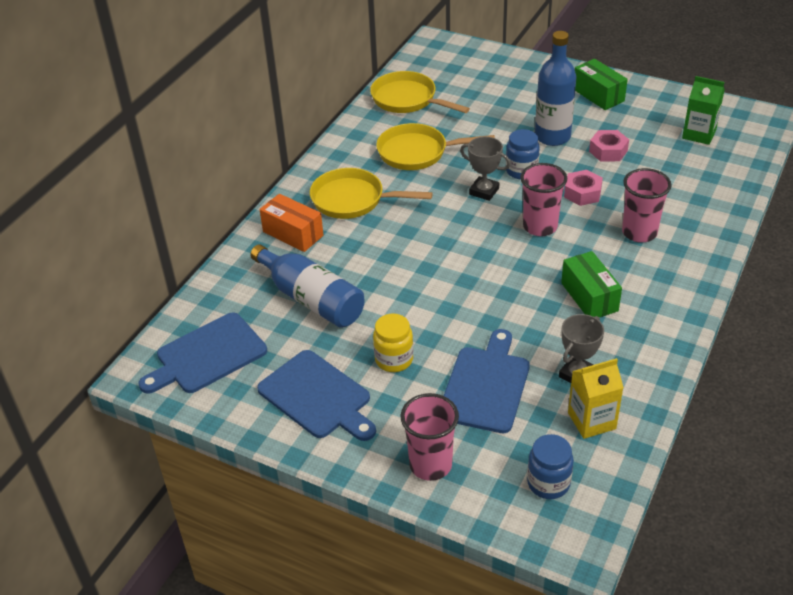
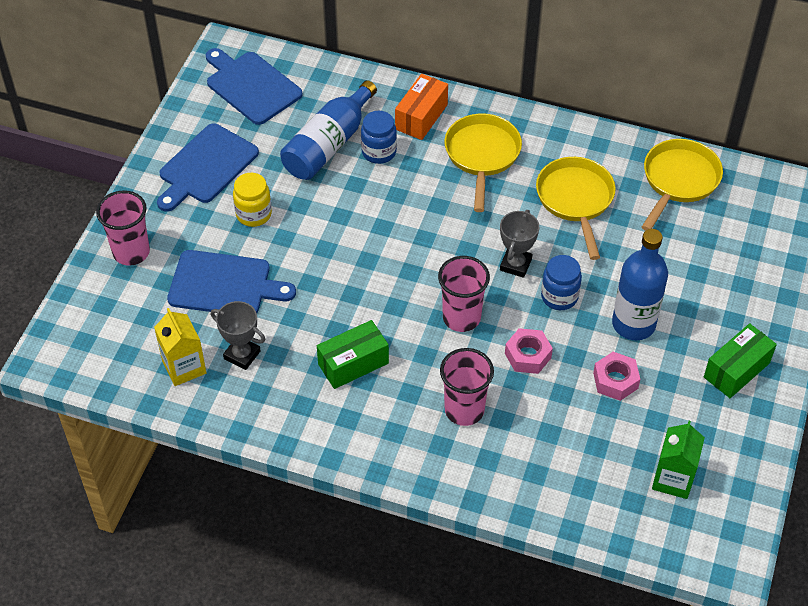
camera: 80 degrees right, 10 degrees up
(548, 483) = (111, 336): blue jar -> blue jar (379, 152)

